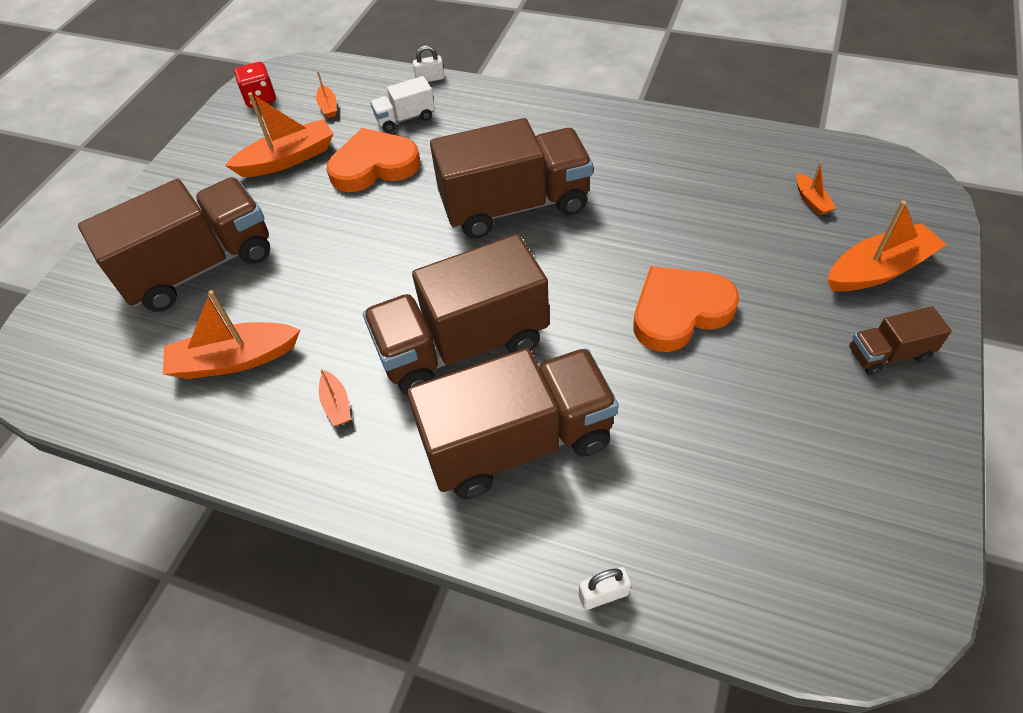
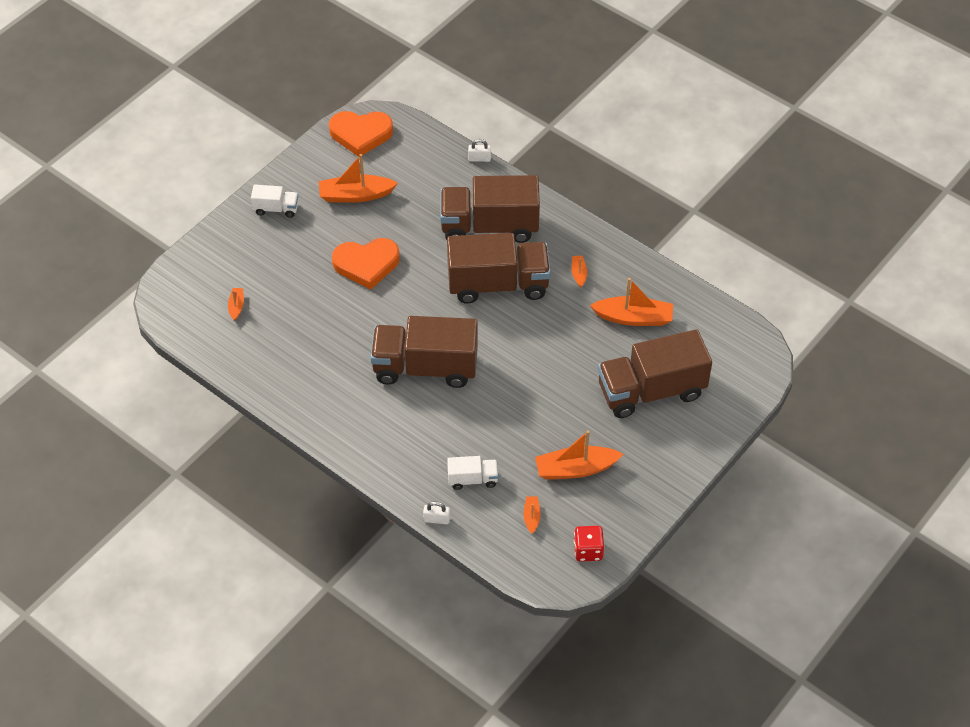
camera: 165 degrees left, 0 degrees up
(374, 166) = (511, 438): orange heart -> orange heart (361, 134)
(878, 270) = (239, 251): orange boat -> orange boat (355, 195)
(888, 354) = (276, 209): brown truck -> white truck

